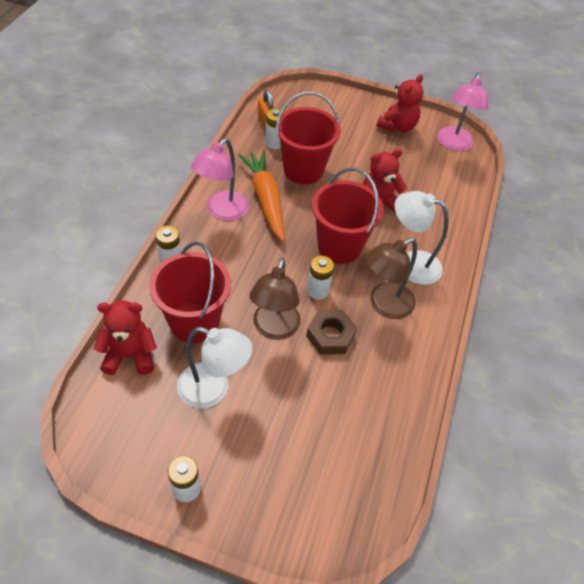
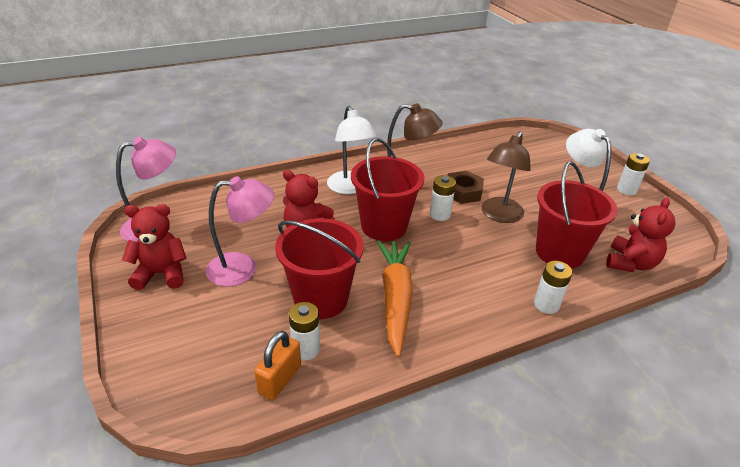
camera: 130 degrees left, 15 degrees down
(130, 355) = (630, 263): red teddy bear -> red teddy bear turned 105 degrees counterclockwise
(222, 211) = (452, 315): pink lamp -> pink lamp (243, 268)
(265, 199) = (395, 298): orange carrot -> orange carrot turned 150 degrees clockwise
(274, 329) = (499, 215): brown lamp -> brown lamp turned 150 degrees clockwise

